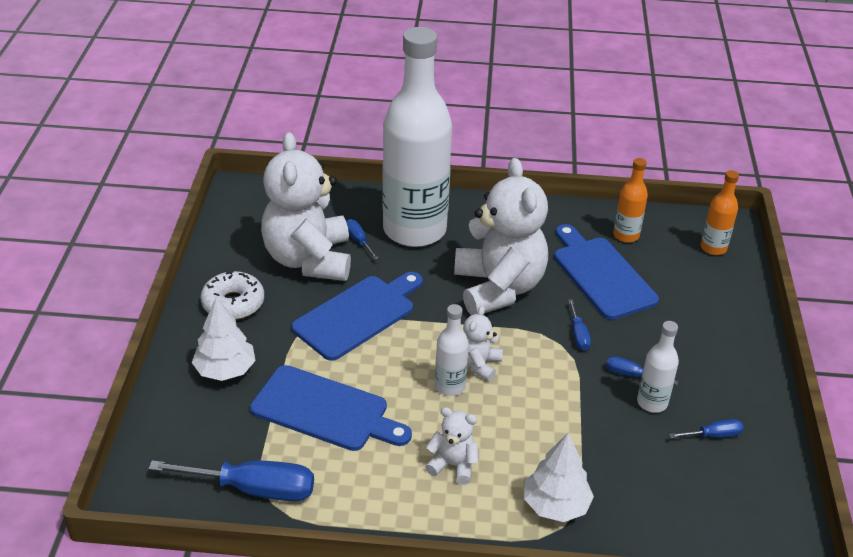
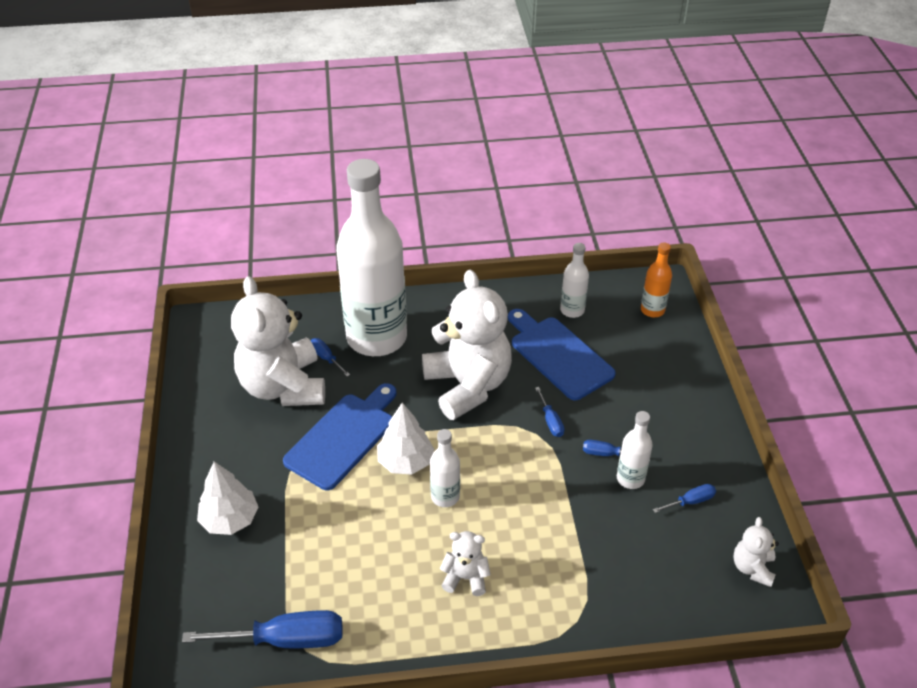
camera: 10 degrees left, 5 degrees up
(233, 303) = (221, 446): white donut -> none
(325, 410) = (335, 544): blue cutting board -> none
(479, 364) = (467, 469): white teddy bear -> white teddy bear (752, 568)
(556, 505) = (567, 600): white tree -> white tree (405, 461)
(626, 235) = (572, 310): orange bottle -> white bottle

